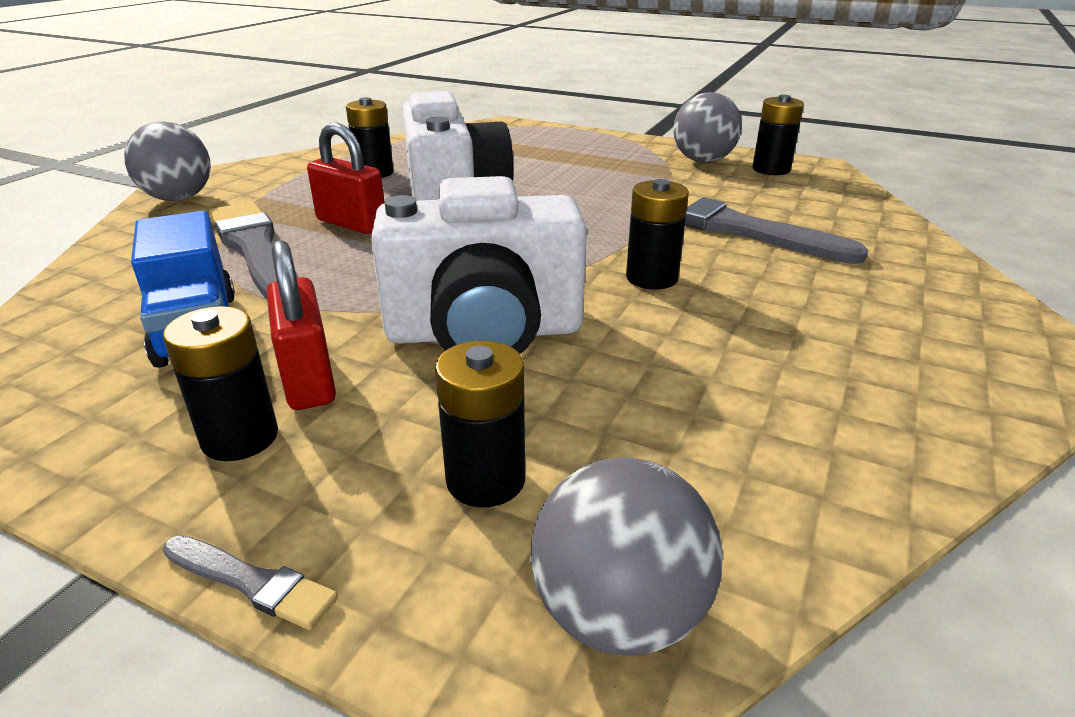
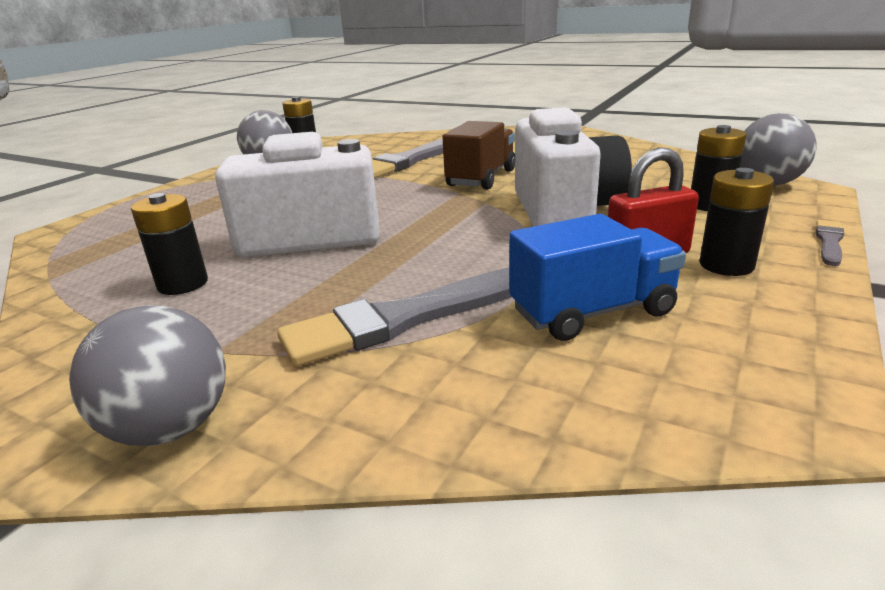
camera: 85 degrees left, 5 degrees down
(351, 223) = (349, 277): red padlock -> none
(651, 278) = (481, 178): black battery -> brown truck

